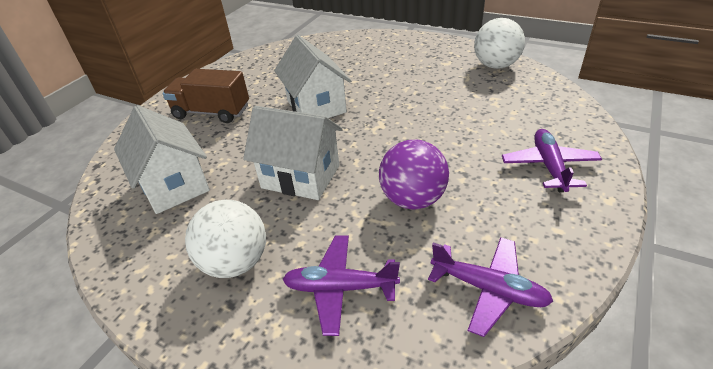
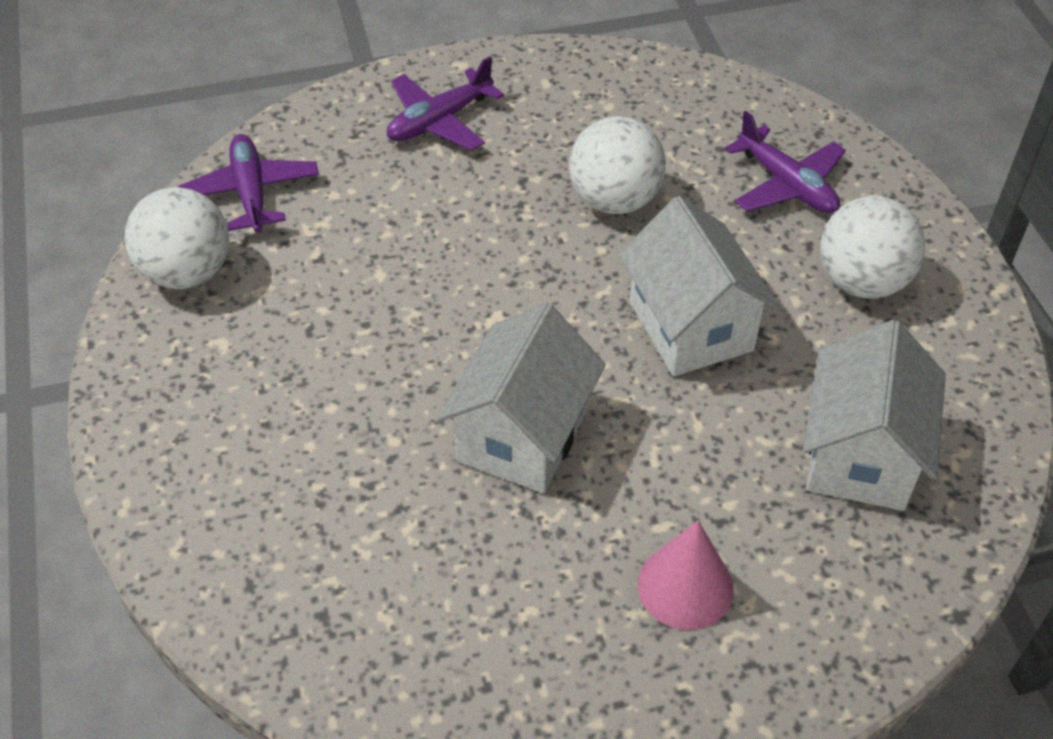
camera: 135 degrees left, 10 degrees up
(212, 112) = (685, 586): brown truck -> pink cone
(413, 199) = (614, 200): purple ball -> white ball
(488, 289) = (671, 96): purple plane -> purple plane (251, 193)

